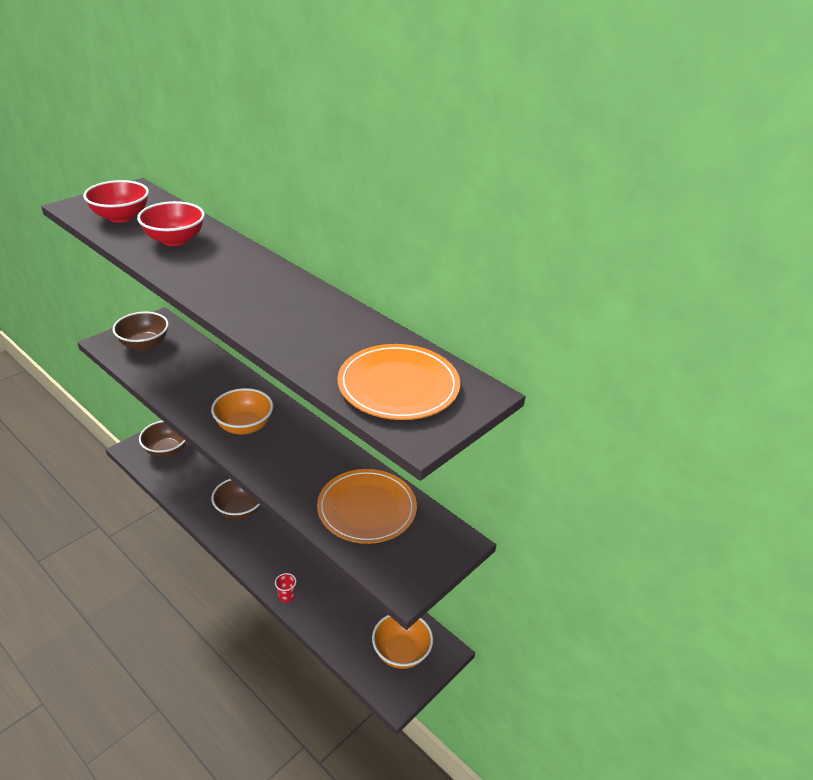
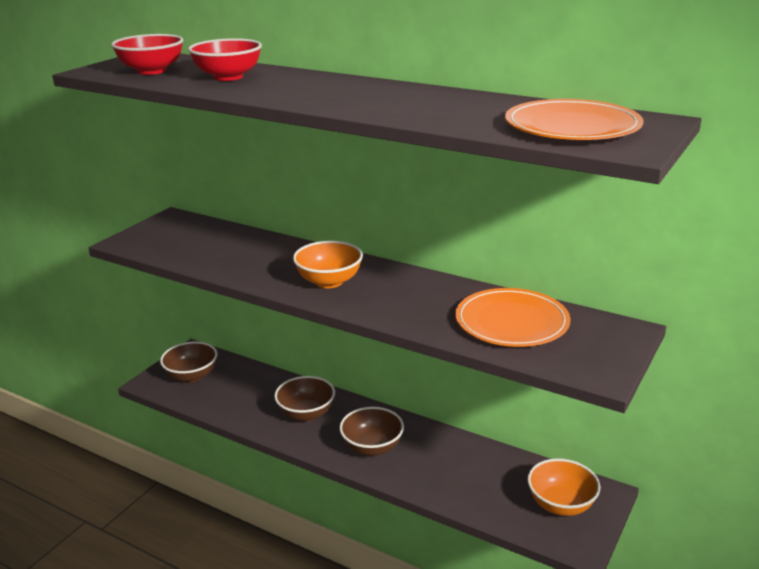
camera: 10 degrees left, 10 degrees down
(144, 344) = (168, 237): brown bowl -> brown bowl (372, 447)
(286, 596) = (404, 480): red cup -> none

